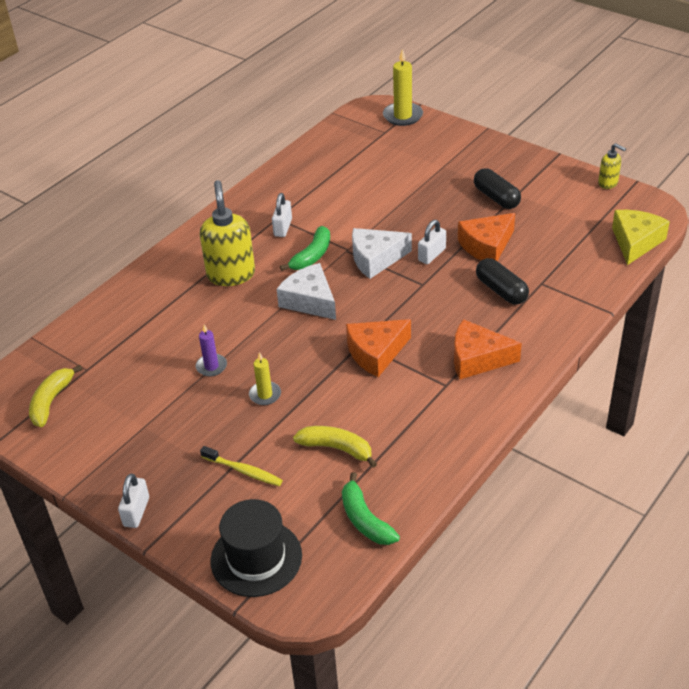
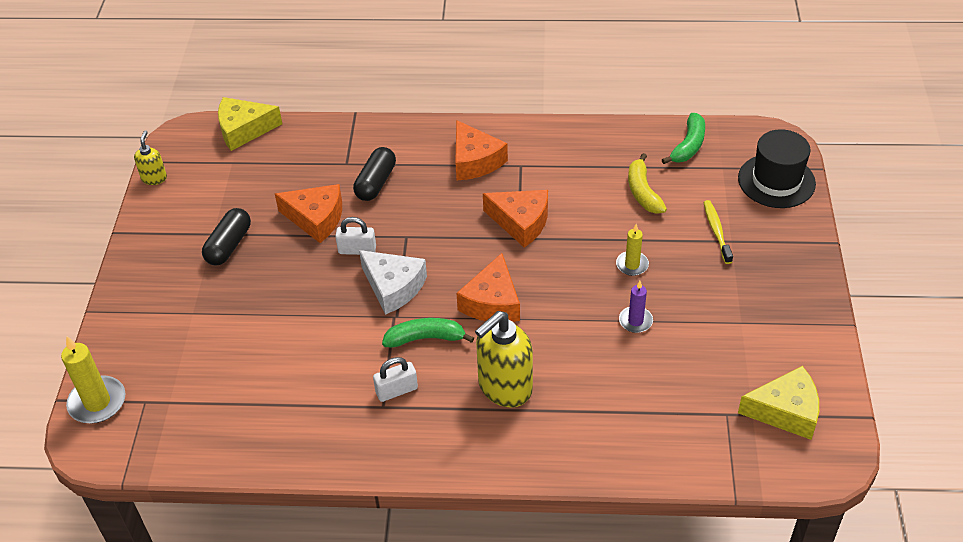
camera: 125 degrees left, 5 degrees up
(51, 401) = (785, 411): yellow banana -> yellow cheese
(136, 512) = (816, 269): white padlock -> none
(310, 301) = (492, 302): white cheese -> orange cheese

